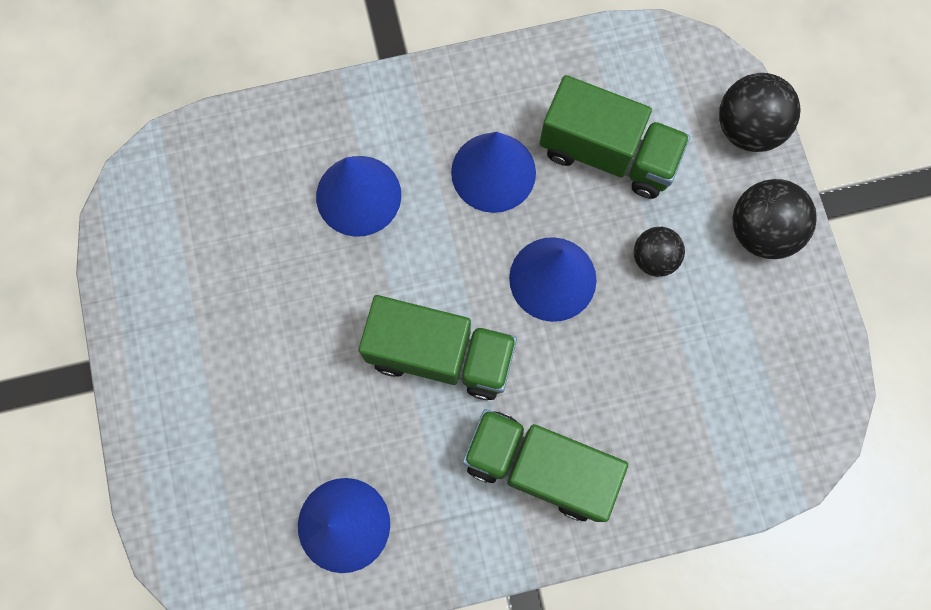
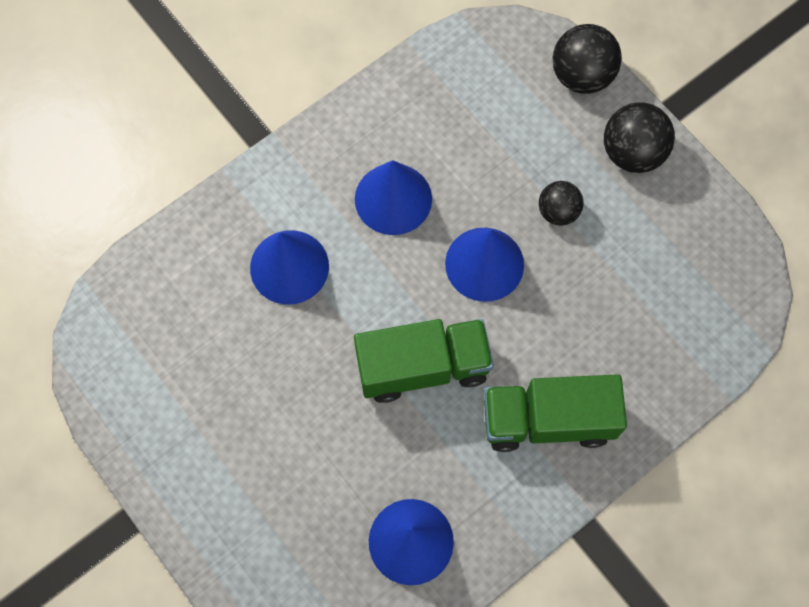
camera: 25 degrees left, 5 degrees down
(608, 154) = (480, 144): green truck -> none

